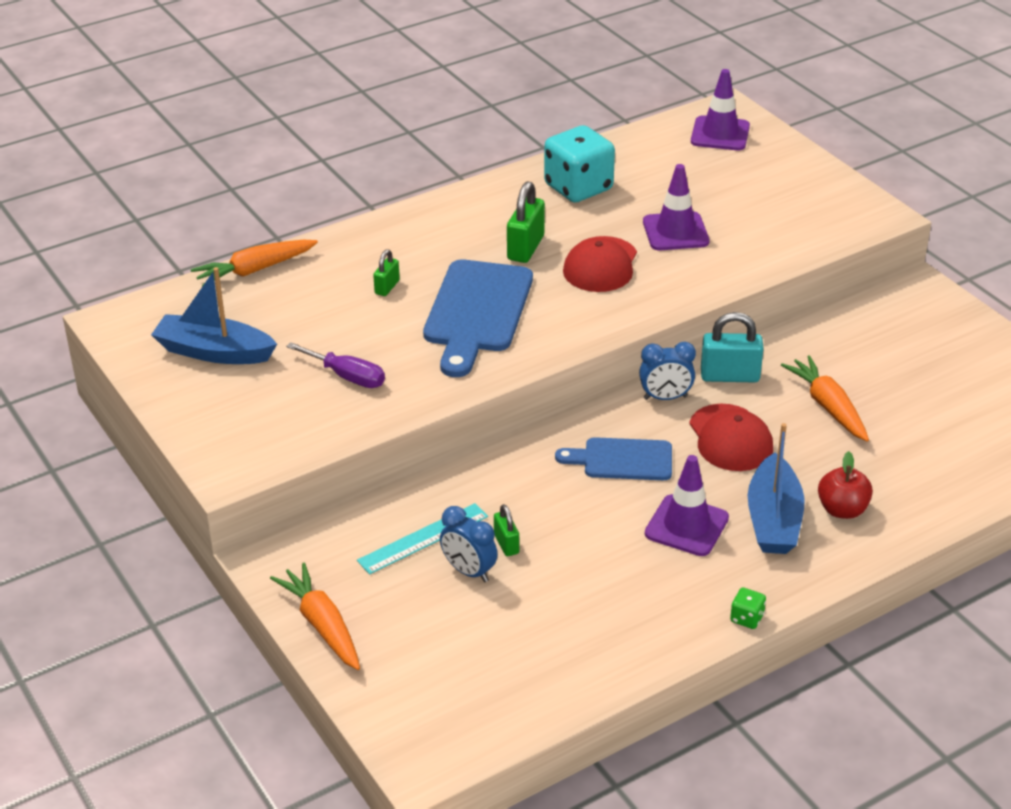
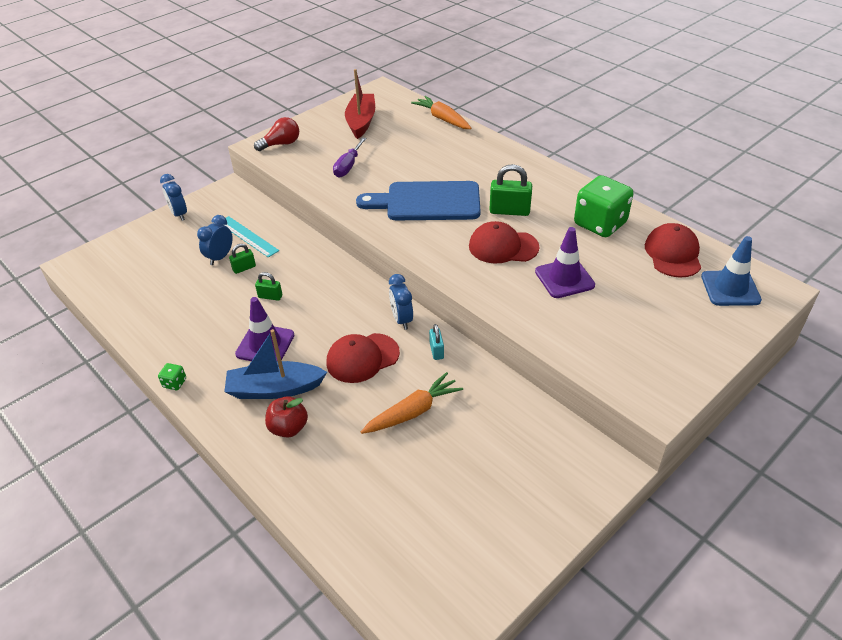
camera: 80 degrees right, 5 degrees up
(214, 352) = (361, 122): blue boat -> red boat
(238, 445) = (281, 144): none -> red light bulb
(322, 625) = (179, 214): orange carrot -> blue clock
(387, 287) = (442, 165): green padlock -> green padlock (270, 296)
(578, 188) = (600, 224): turquoise dice -> green dice
(622, 459) = (330, 306): blue cutting board -> none
(651, 153) = (673, 254): none -> red cap
(720, 134) = (730, 288): purple traffic cone -> blue traffic cone
(730, 376) = (436, 351): turquoise padlock -> turquoise padlock, size x0.57

